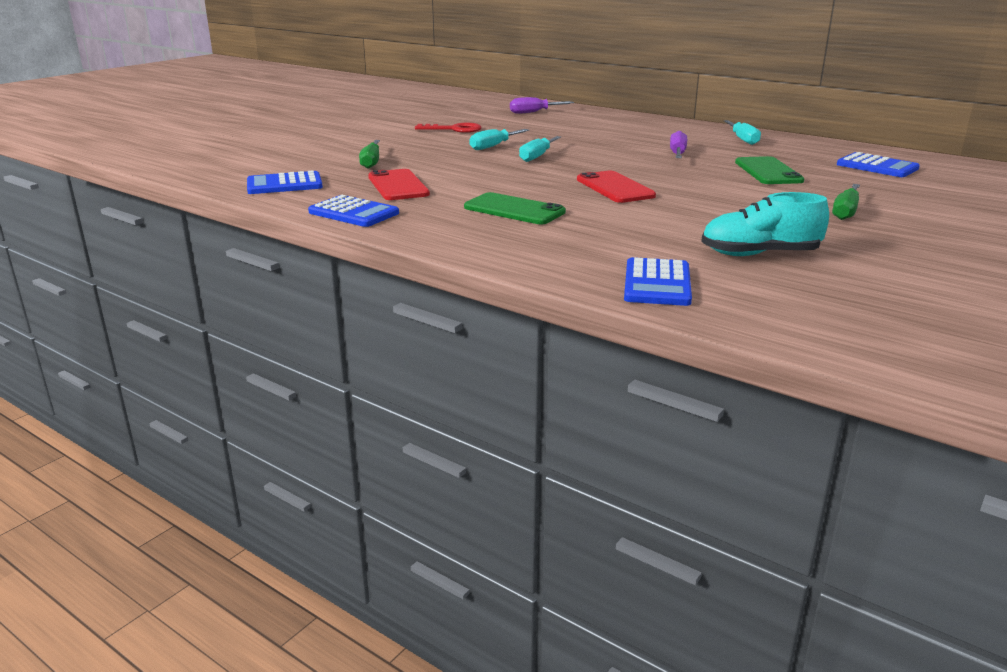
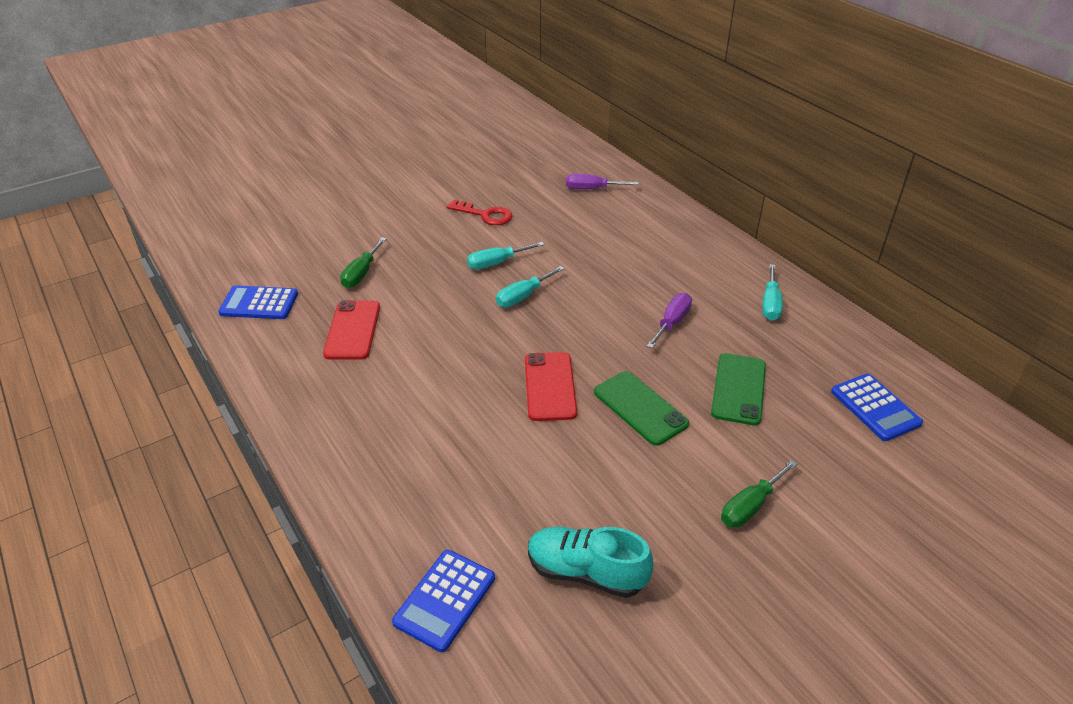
camera: 20 degrees right, 15 degrees up
(354, 213) = (280, 377): blue calculator -> none
(514, 210) = (421, 409): green phone -> green phone (640, 408)

